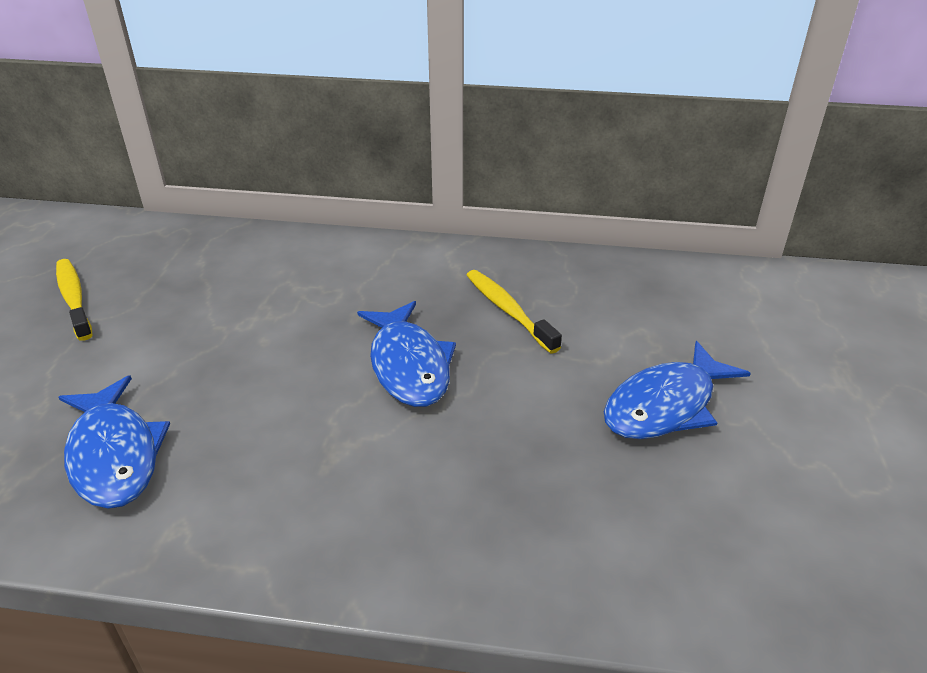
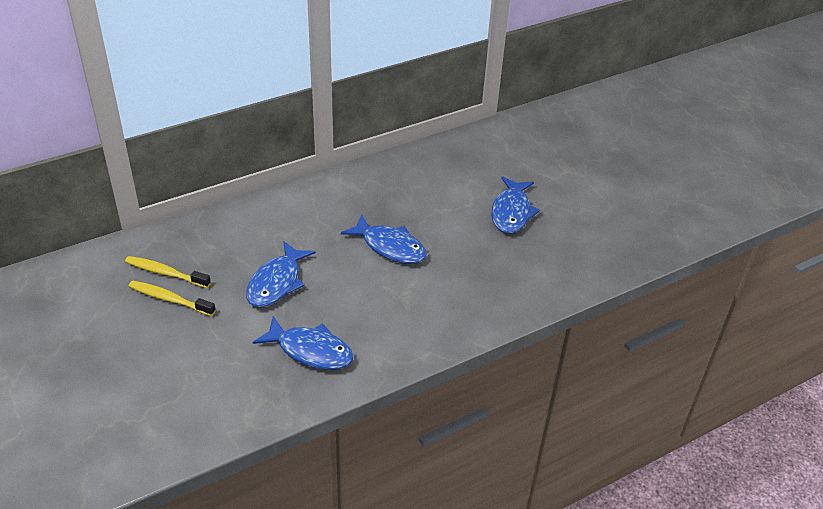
camera: 40 degrees left, 5 degrees up
(206, 339) = (276, 283): none -> blue fish
(508, 310) = (404, 198): yellow toothbrush -> yellow toothbrush (165, 273)

